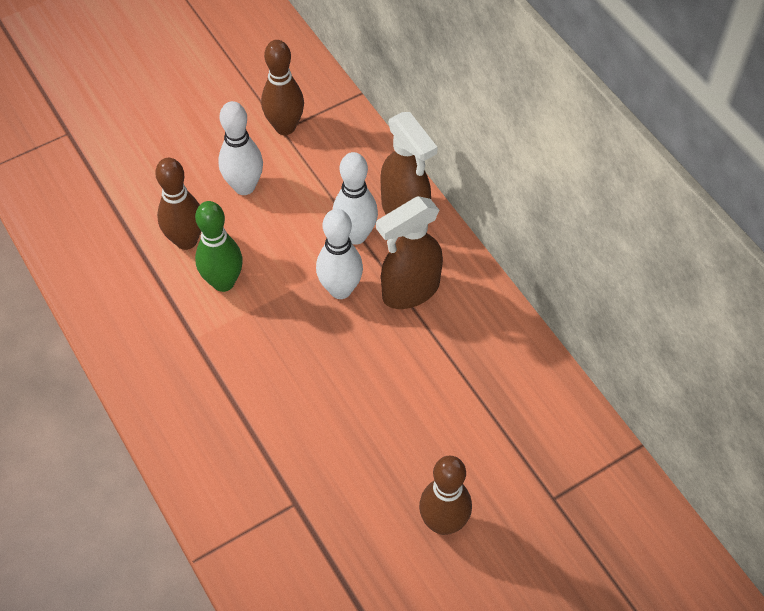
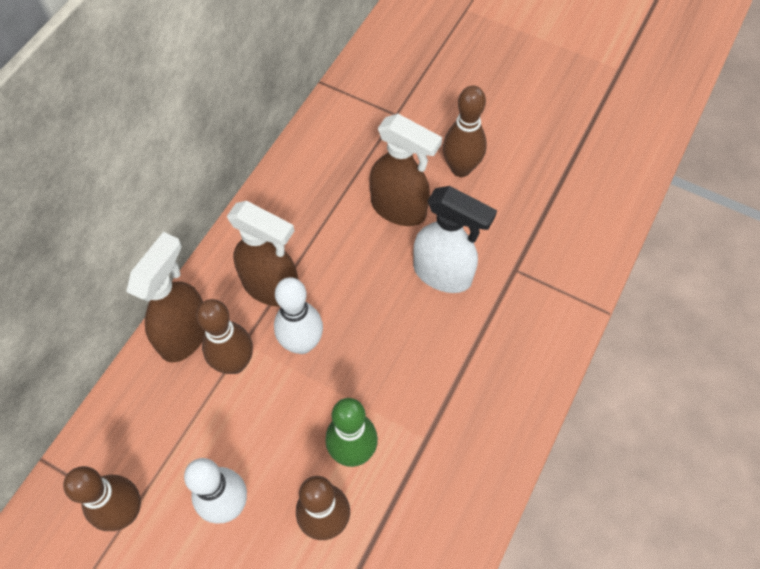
camera: 120 degrees left, 5 degrees up
(332, 435) = (443, 274): none -> white spray bottle
(355, 235) = (235, 363): white bowling pin -> brown bowling pin
(428, 436) = (399, 209): none -> brown spray bottle

